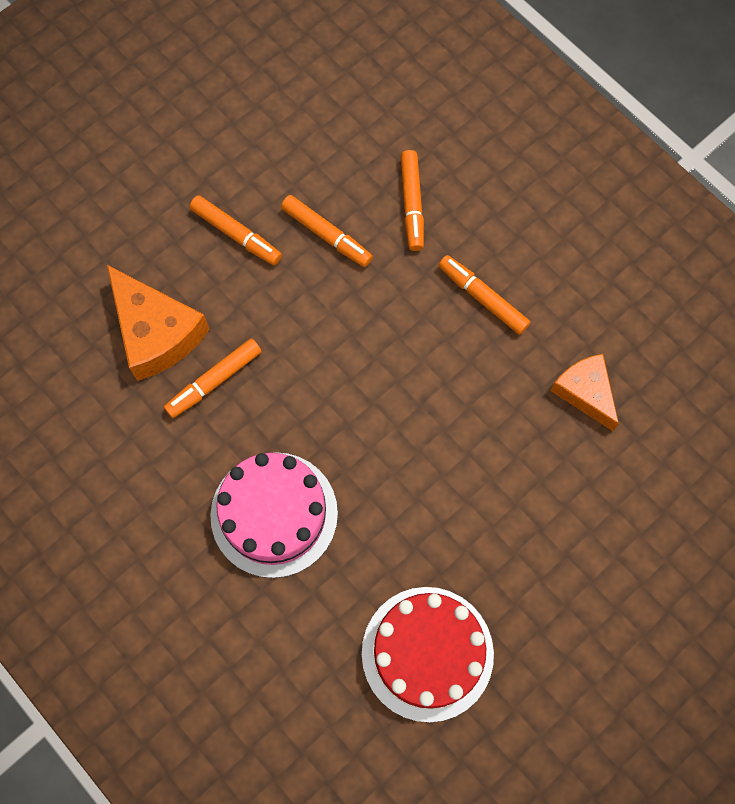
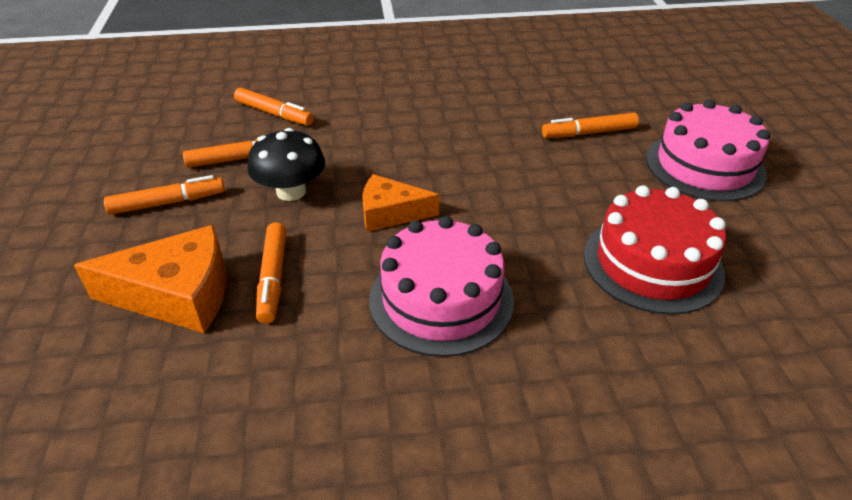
camera: 55 degrees left, 30 degrees down
(315, 312) = (291, 191): none -> black mushroom
(483, 298) = (382, 115): orange marker -> orange marker (589, 133)
(585, 392) = (498, 105): orange cheese -> orange cheese (390, 213)
(619, 643) = (704, 166): none -> pink cake

